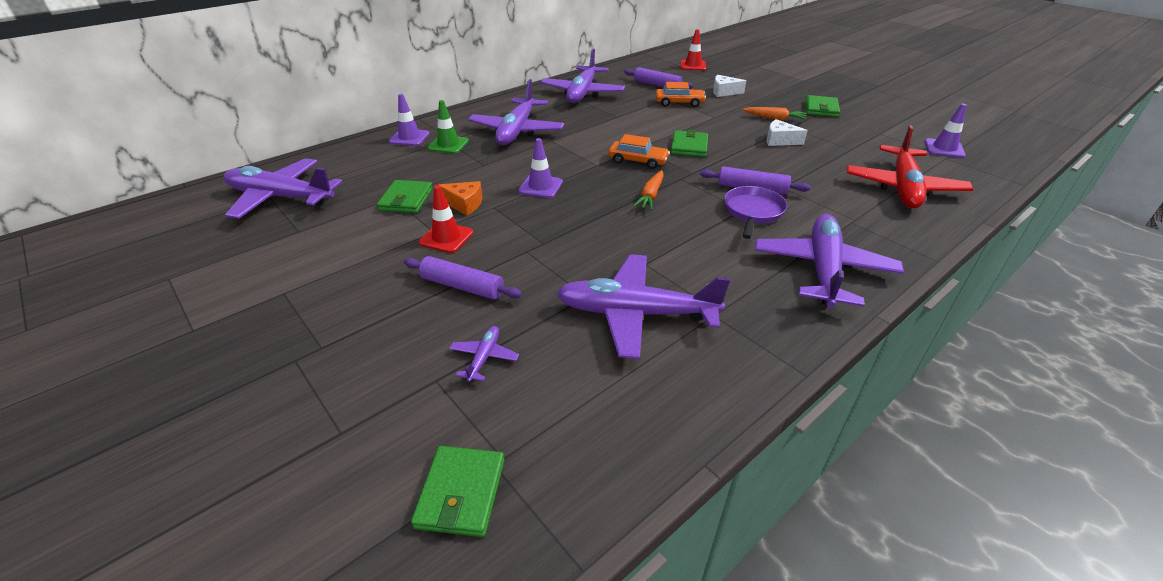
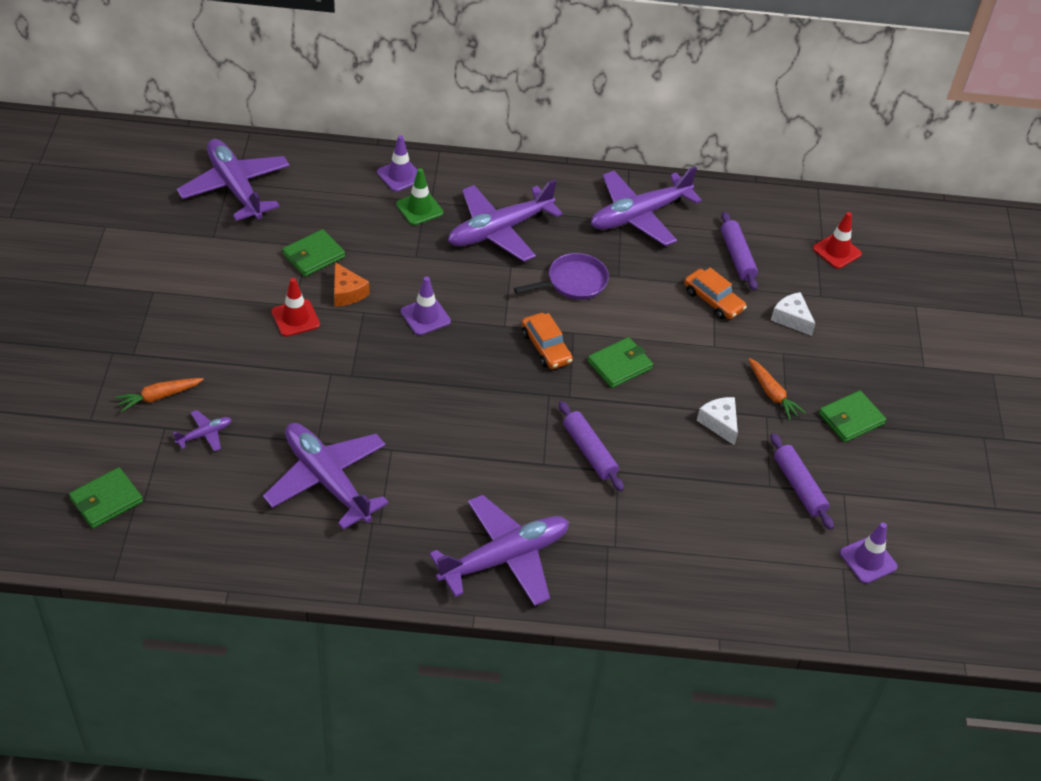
camera: 40 degrees right, 10 degrees up
(462, 286) = (255, 371): purple rolling pin -> purple rolling pin (799, 486)
(650, 195) = (494, 393): orange carrot -> orange carrot (159, 397)
(753, 212) = (546, 473): purple pan -> purple pan (573, 282)
(903, 187) = (725, 557): red plane -> none

